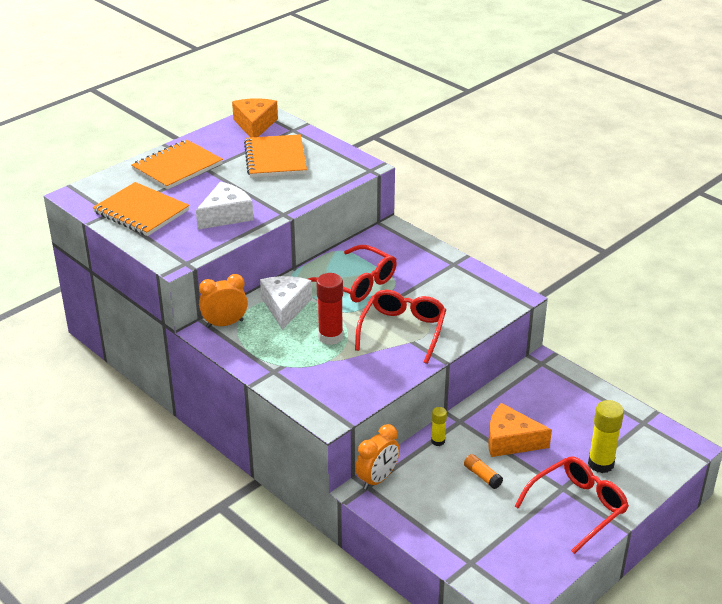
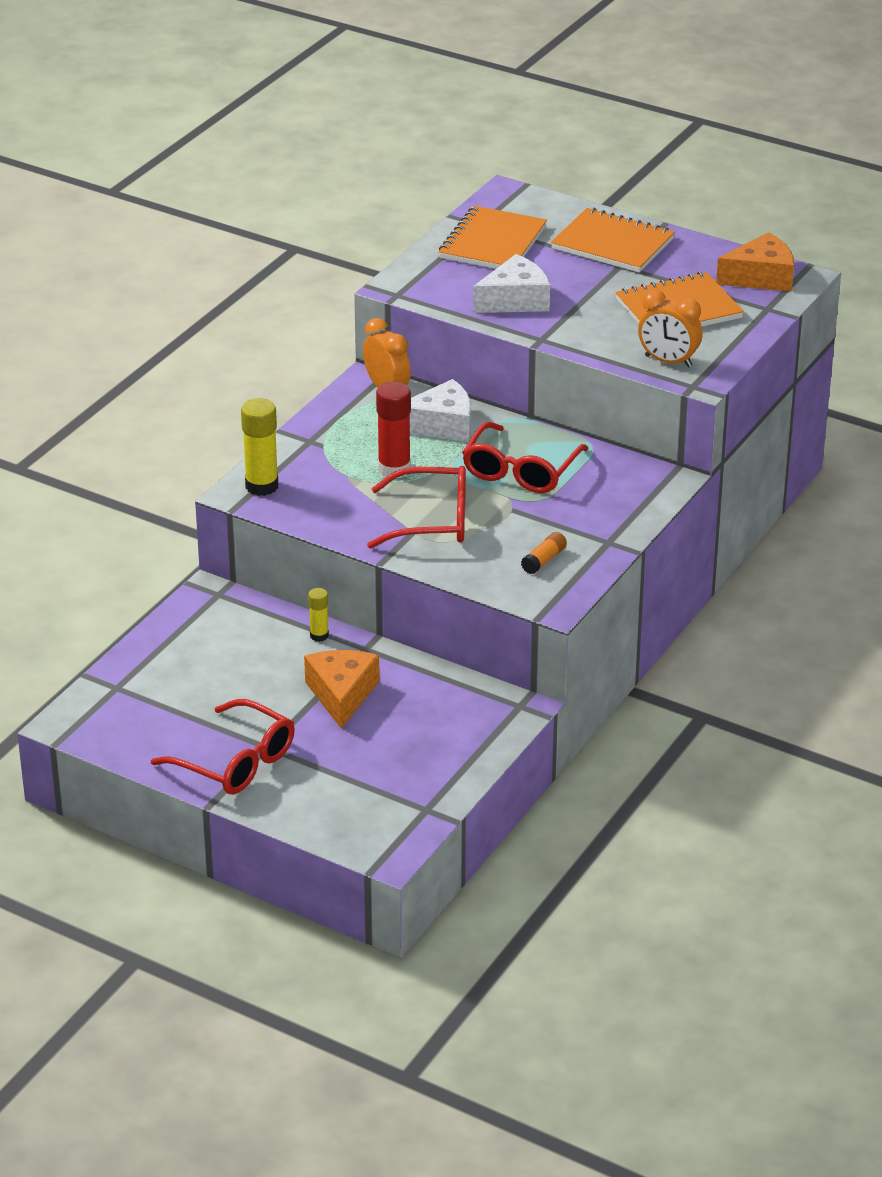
camera: 75 degrees right, 0 degrees up
(226, 215) = (515, 300): white cheese -> white cheese turned 60 degrees counterclockwise
(377, 479) = (233, 599): orange clock -> orange clock (668, 361)
(482, 476) = (266, 679): orange glue stick -> orange glue stick (544, 560)
(601, 464) = (325, 776): yellow glue stick -> yellow glue stick (262, 486)

